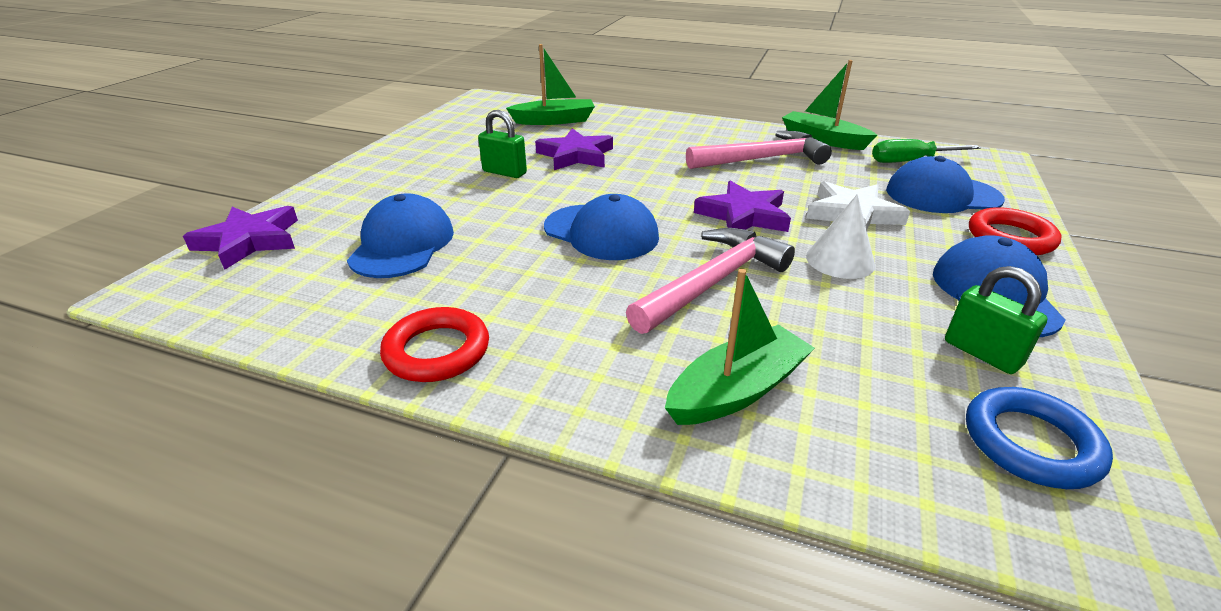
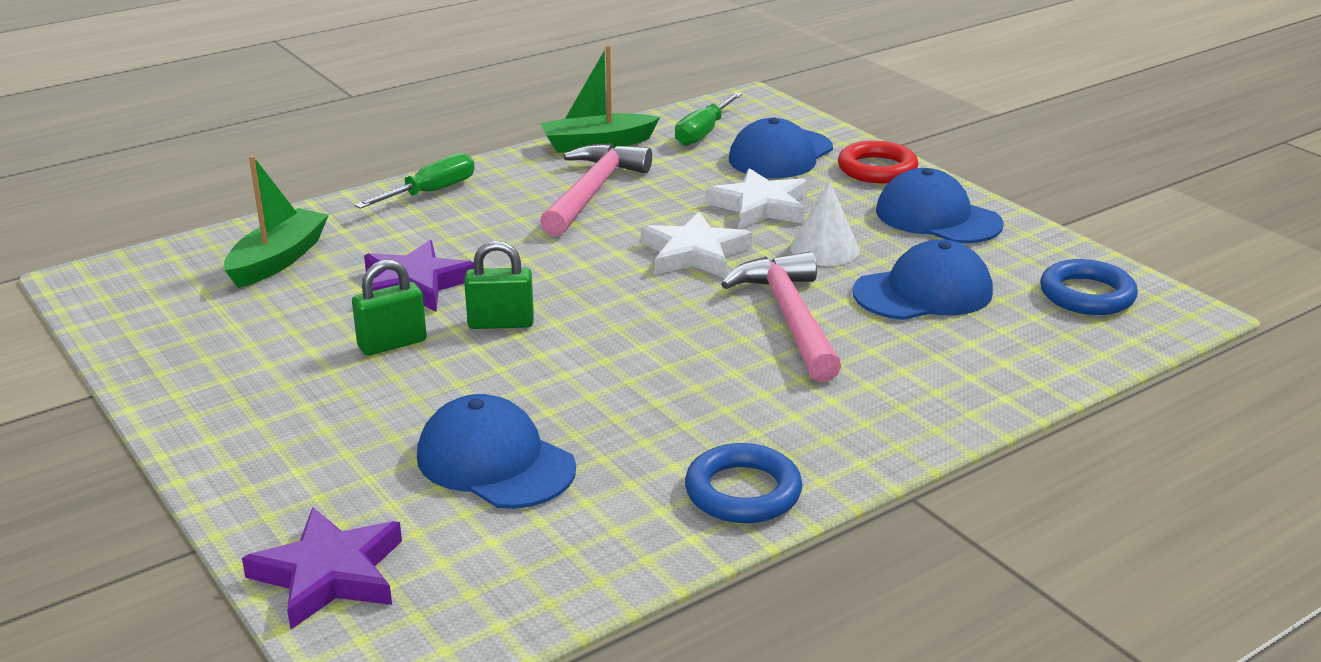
camera: 55 degrees left, 5 degrees down
(437, 351) = (743, 492): red ring -> blue ring
(601, 232) = (629, 336): blue cap -> blue cap (923, 292)
(680, 124) = (430, 192): none -> green screwdriver
(737, 390) = (942, 370): green boat -> none
(743, 215) = (694, 253): purple star -> white star
(982, 353) = (995, 261): green padlock -> green padlock (501, 323)

